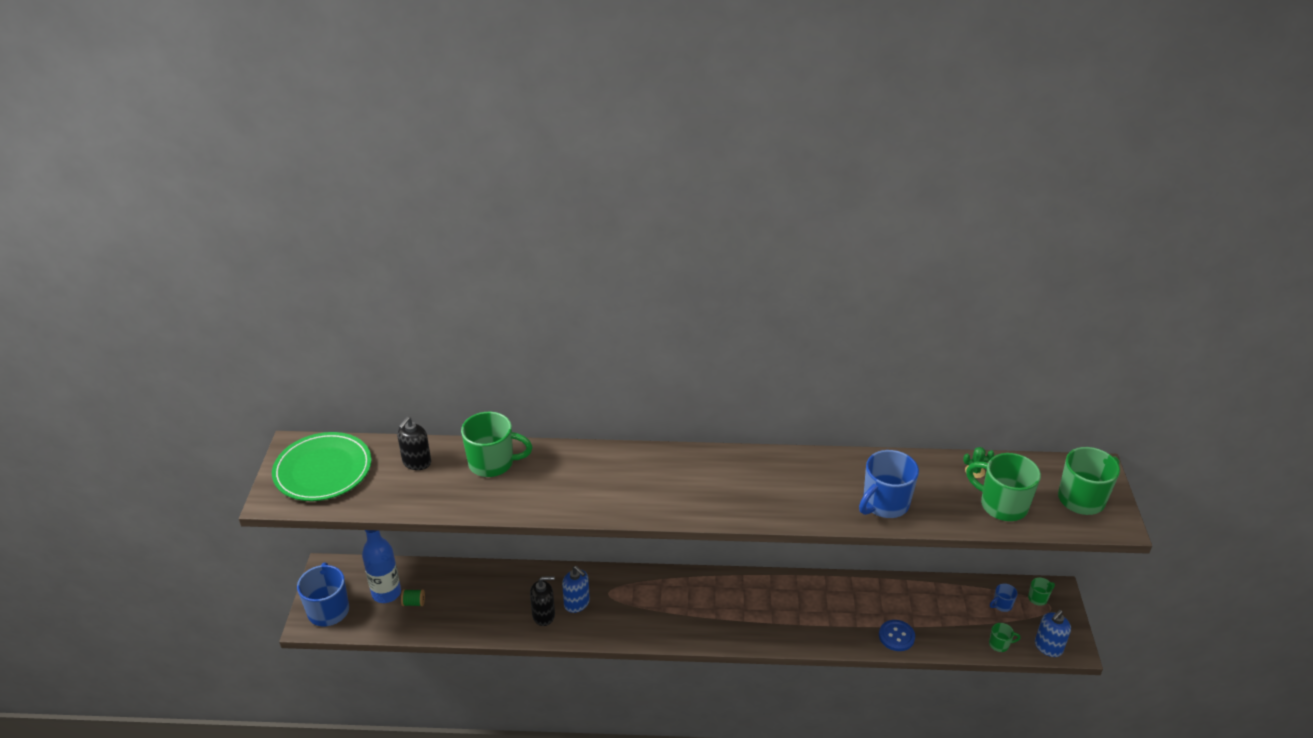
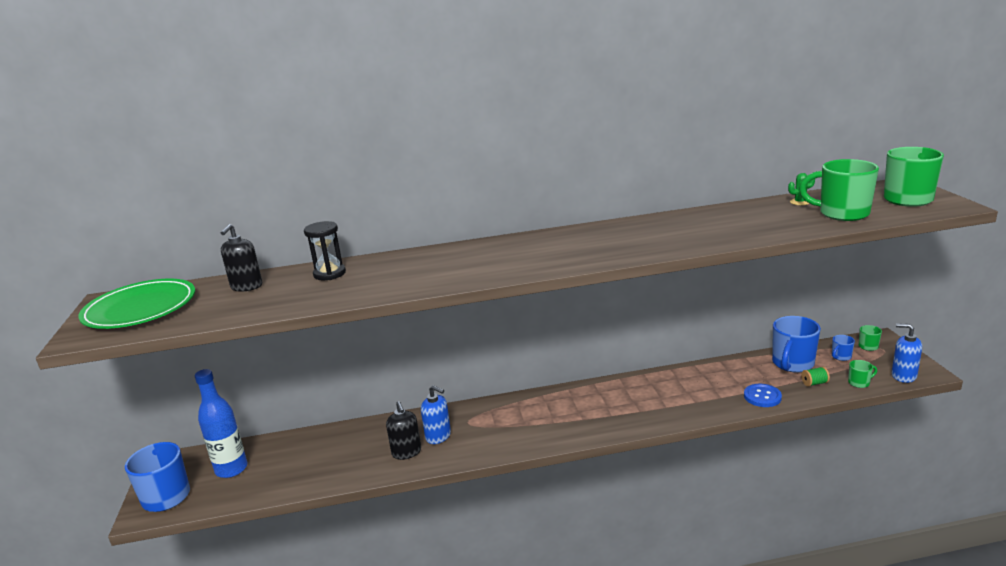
camera: 10 degrees left, 15 degrees down
(414, 603) = (263, 471): green spool -> green spool (814, 383)
(492, 463) = (329, 274): green mug -> black hourglass
(544, 615) = (406, 452): black soap dispenser -> black soap dispenser turned 90 degrees clockwise
(884, 504) = (735, 231): blue mug -> blue mug (792, 364)
(1048, 647) = (903, 376): blue soap dispenser -> blue soap dispenser turned 90 degrees clockwise

